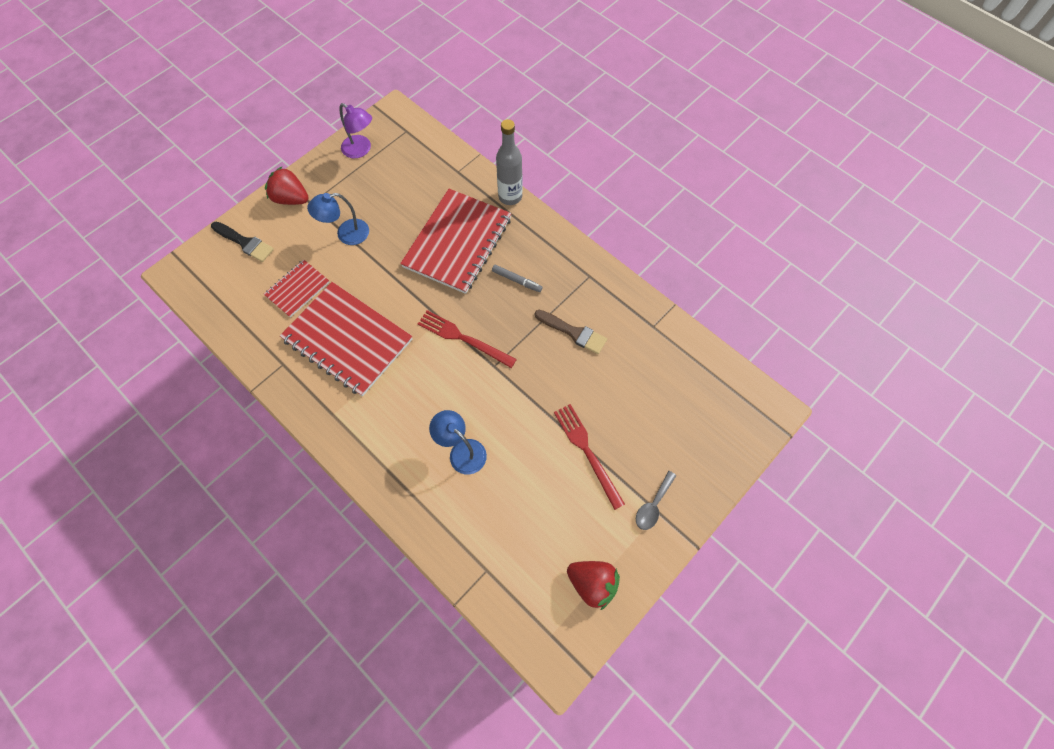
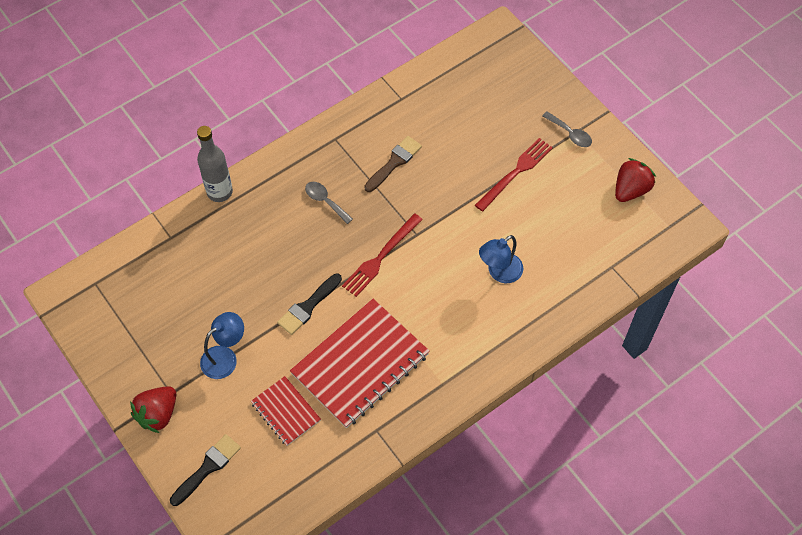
camera: 80 degrees left, 5 degrees down
(346, 234) = (225, 357): blue lamp -> blue lamp turned 120 degrees counterclockwise
(361, 150) = (108, 333): purple lamp -> none
(402, 287) = (308, 306): none -> black brush
(457, 242) = (265, 248): red notebook -> none
(517, 280) = (325, 201): grey marker -> grey spoon
(587, 452) = (515, 173): red fork -> red fork turned 150 degrees clockwise

